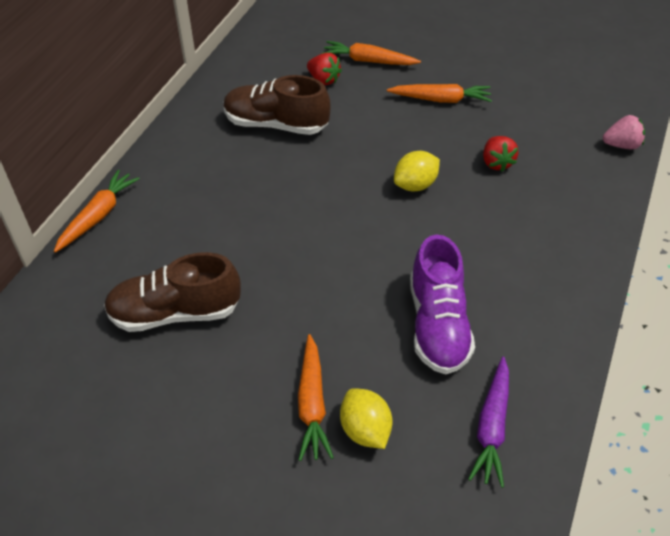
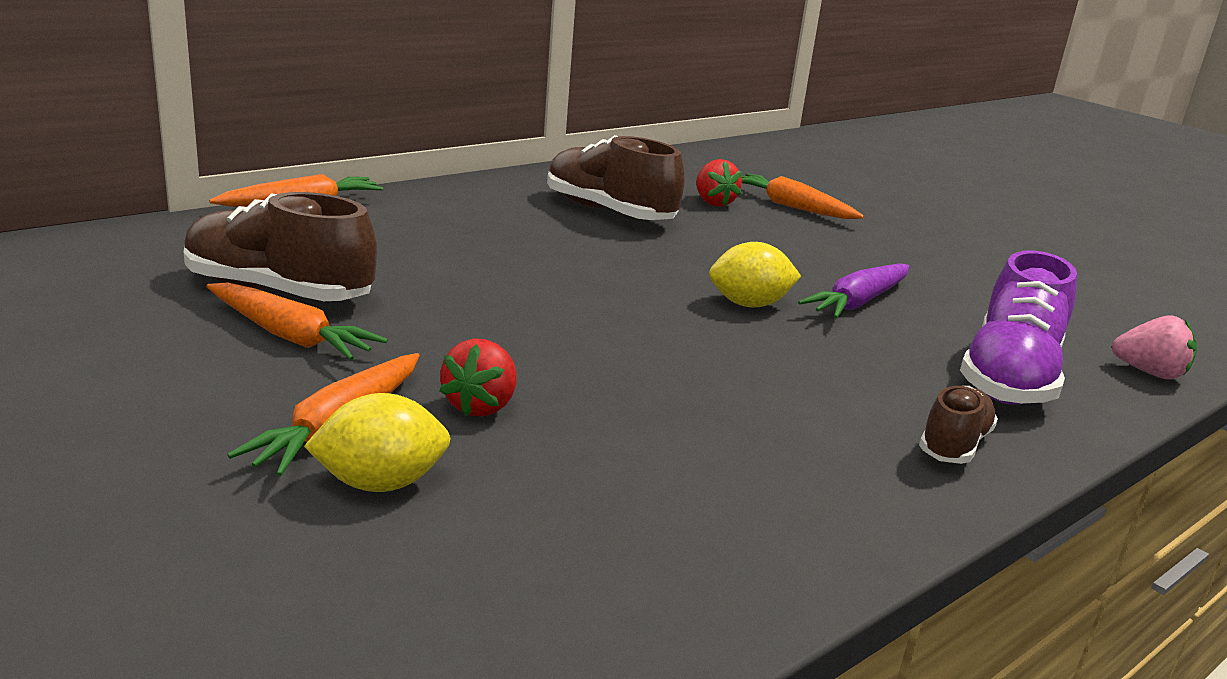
camera: 25 degrees right, 25 degrees down
(365, 430) = (380, 483): yellow lemon -> yellow lemon turned 75 degrees clockwise
(437, 324) = (635, 428): purple shoe -> purple shoe (1009, 378)
(441, 99) = (867, 257): orange carrot -> orange carrot (290, 336)
(491, 427) = (601, 568): purple carrot -> purple carrot (858, 302)
(496, 163) = (902, 325): red strawberry -> red strawberry (481, 406)
(571, 256) = (954, 445): none -> brown shoe

